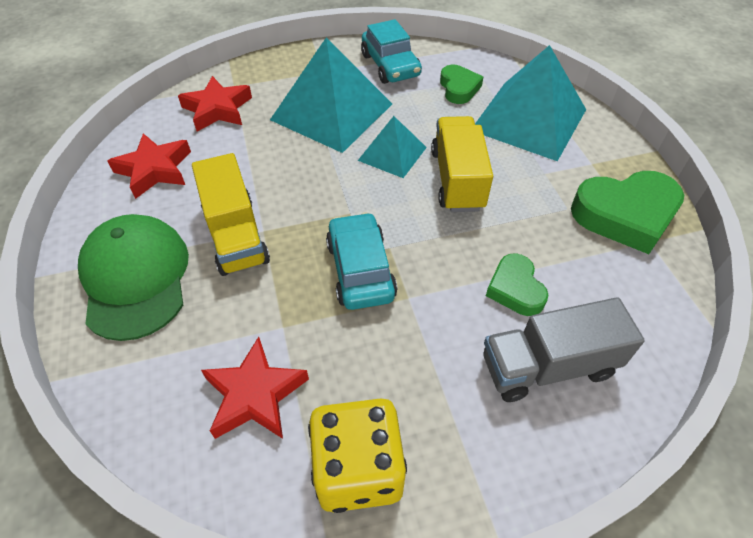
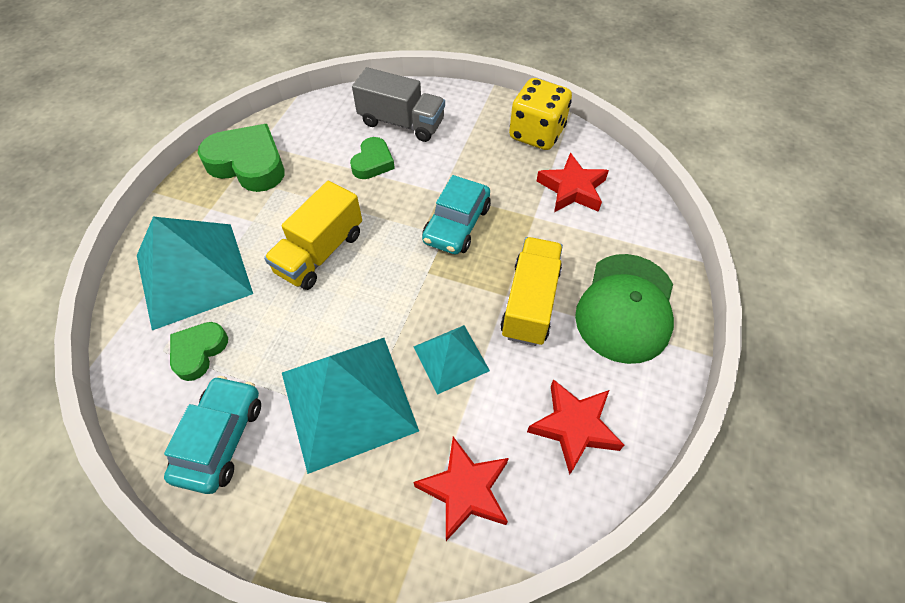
camera: 145 degrees left, 5 degrees up
(392, 153) = (342, 309): turquoise pyramid -> turquoise pyramid (451, 358)

